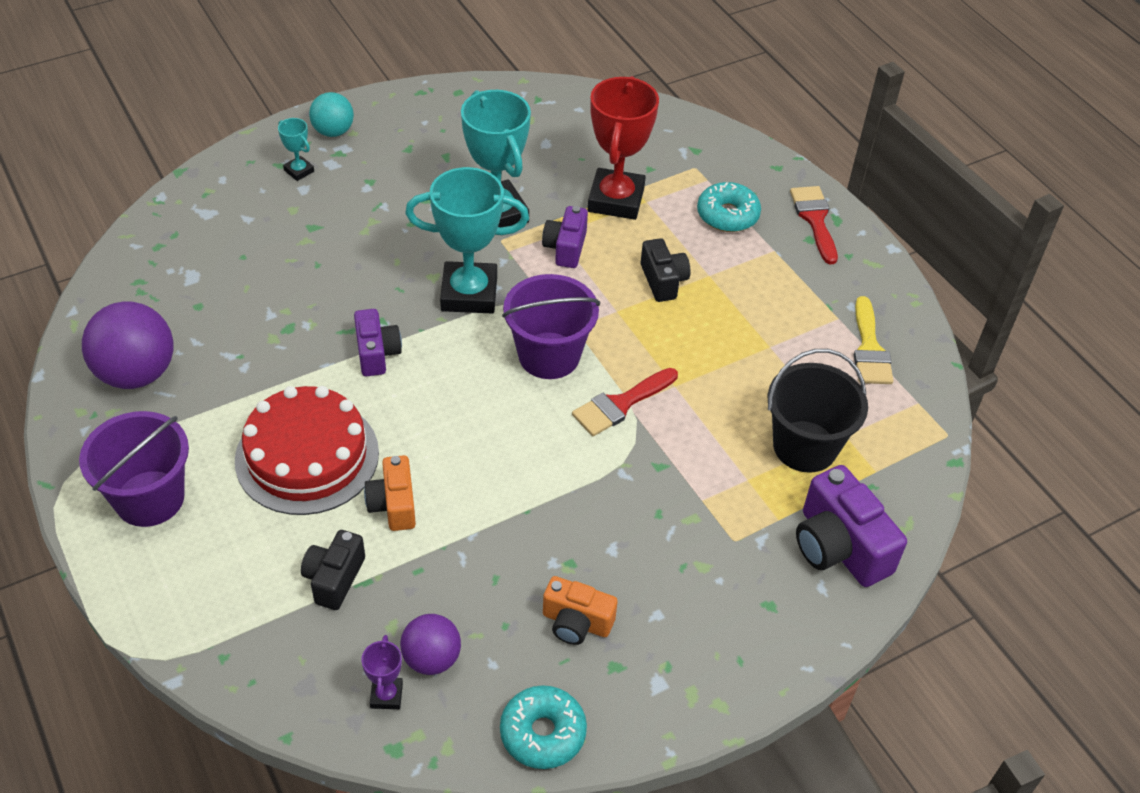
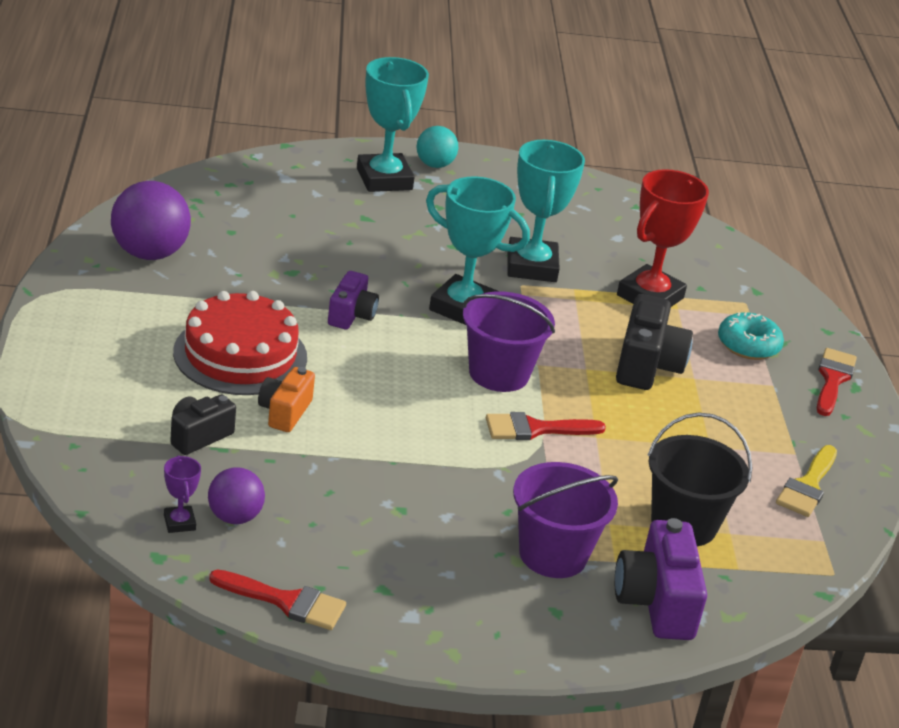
camera: 25 degrees right, 15 degrees down
(149, 498) = (97, 330): purple bucket -> purple bucket (553, 554)
(299, 171) = (384, 179): turquoise trophy -> turquoise trophy, size x2.25
(386, 695) = (179, 522): purple trophy -> purple trophy turned 45 degrees counterclockwise
(543, 733) = (286, 601): turquoise donut -> red brush
(565, 248) = (575, 311): purple camera -> none
(576, 622) = (374, 548): orange camera -> none
(663, 281) = (647, 365): black camera -> black camera, size x1.60

